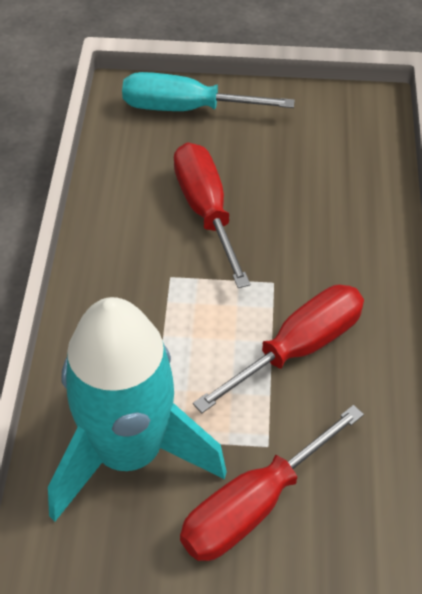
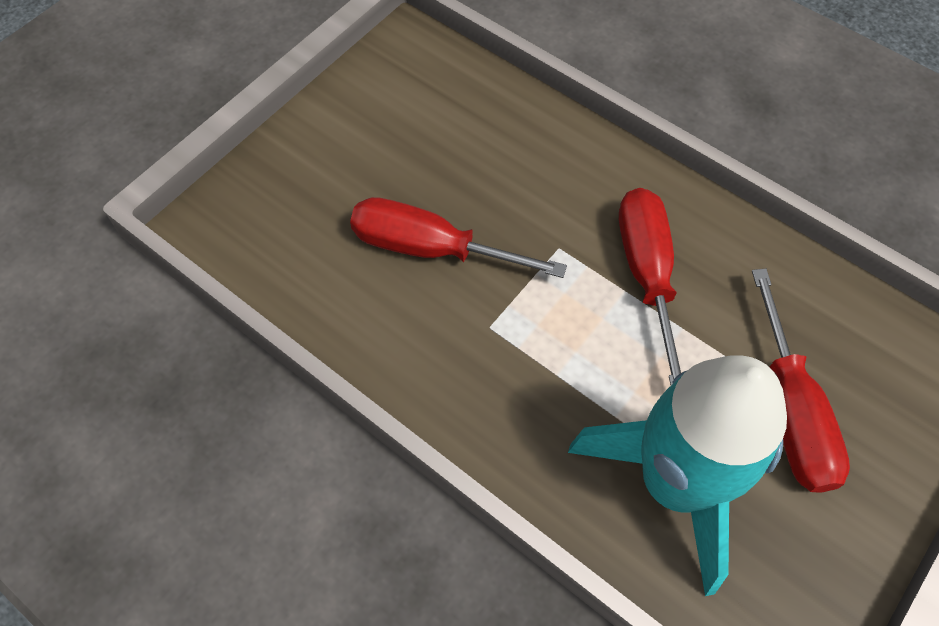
camera: 55 degrees left, 10 degrees up
(186, 109) = (280, 184): turquoise screwdriver -> none

